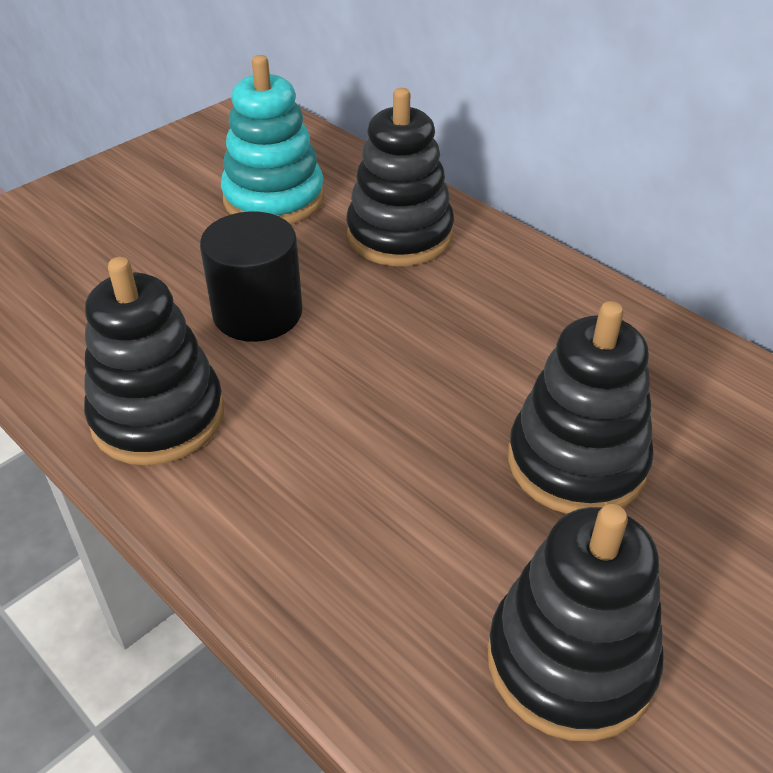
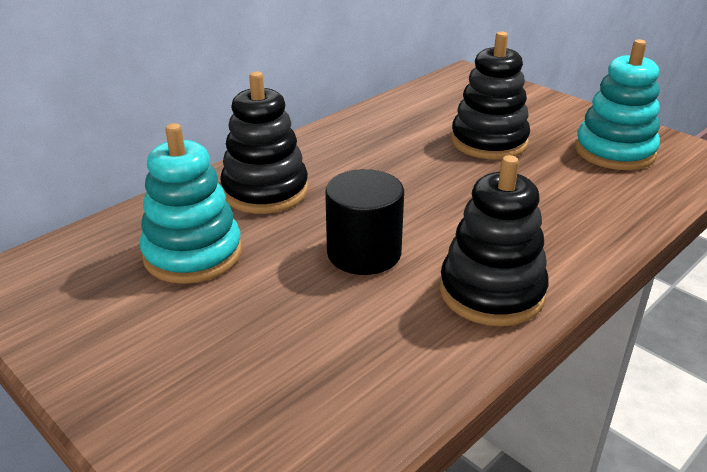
camera: 90 degrees left, 10 degrees down
(570, 661) = (614, 151): black stacking toy -> turquoise stacking toy

